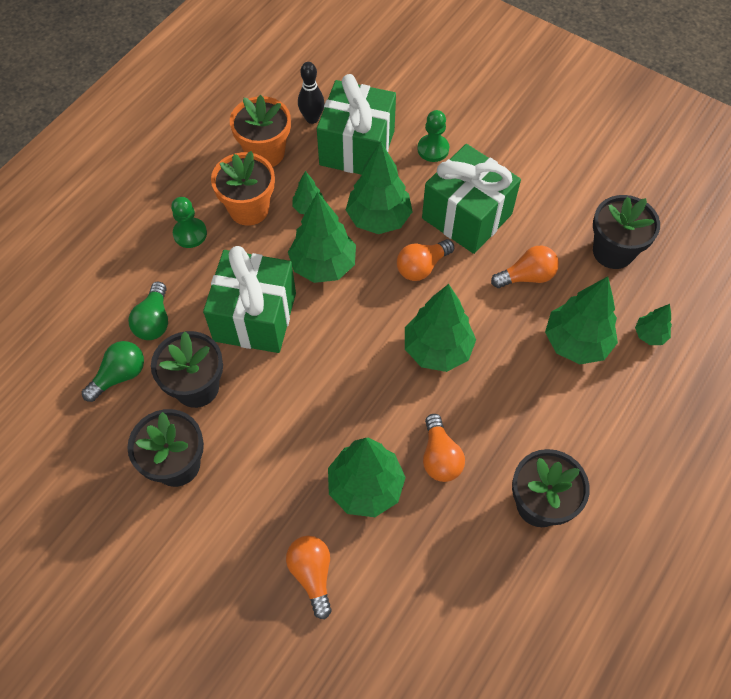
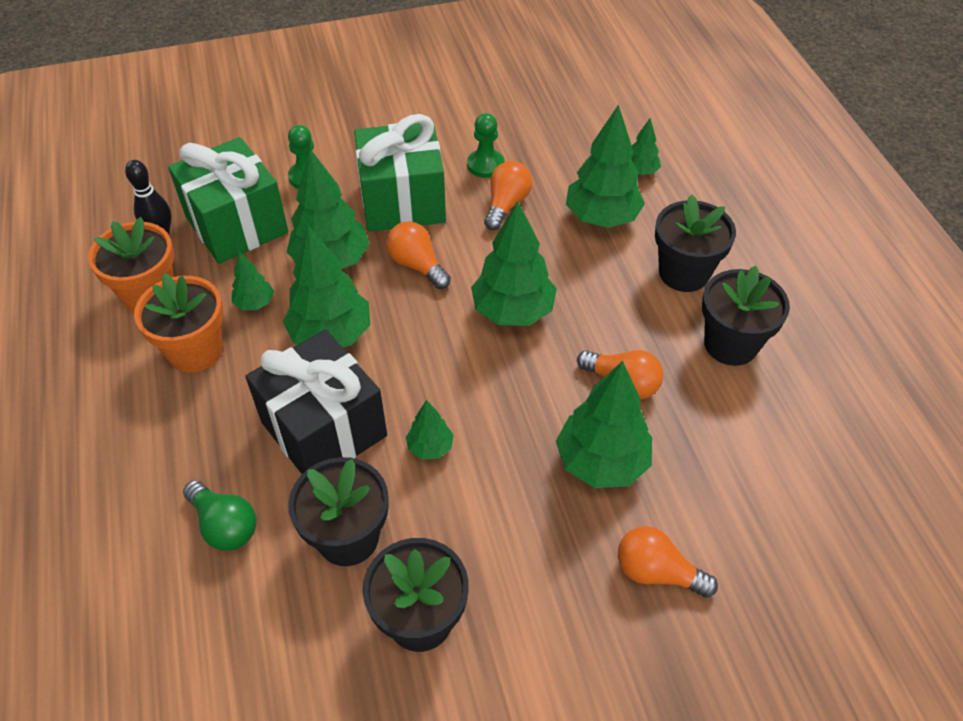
camera: 50 degrees left, 10 degrees down
(119, 376) = (254, 607): green light bulb -> none
(190, 234) = (160, 420): green pawn -> green pawn (485, 165)
(255, 317) = (323, 429): green gift -> black gift
(291, 382) = (430, 447): none -> green tree
(422, 267) = (417, 265): orange light bulb -> orange light bulb turned 135 degrees clockwise
(613, 251) = (542, 140): black flower pot -> black flower pot (683, 273)

